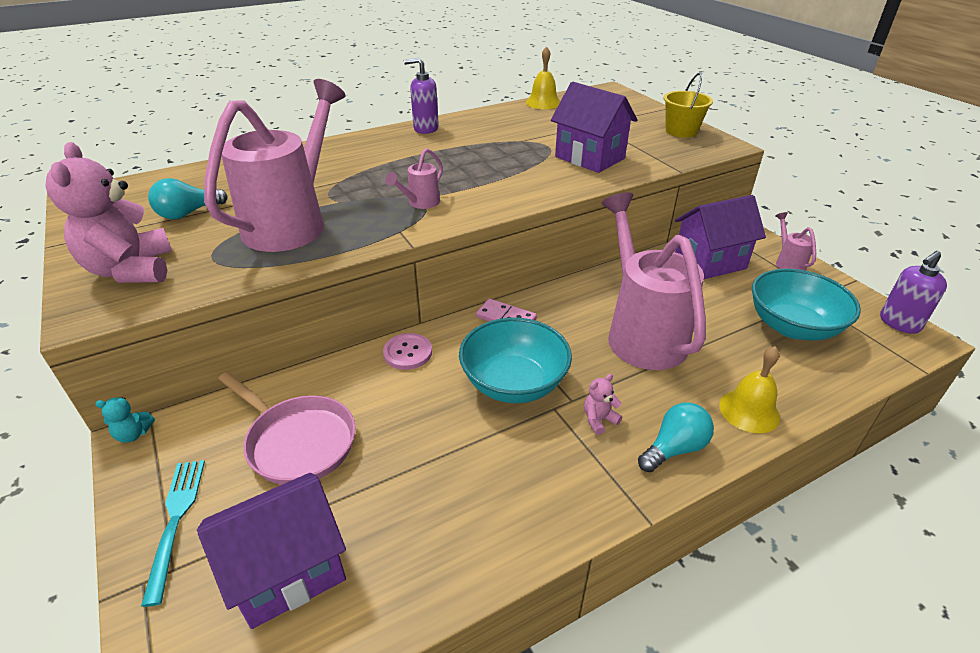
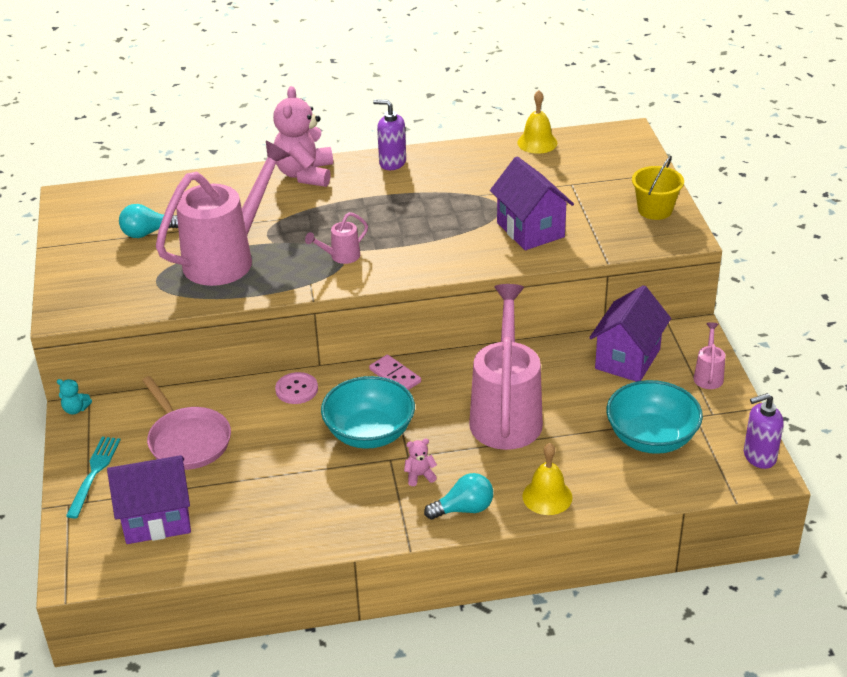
camera: 20 degrees right, 0 degrees up
(131, 270) = (96, 282): pink teddy bear -> pink teddy bear (305, 174)
(709, 262) = (627, 359): purple house -> purple house turned 60 degrees counterclockwise

